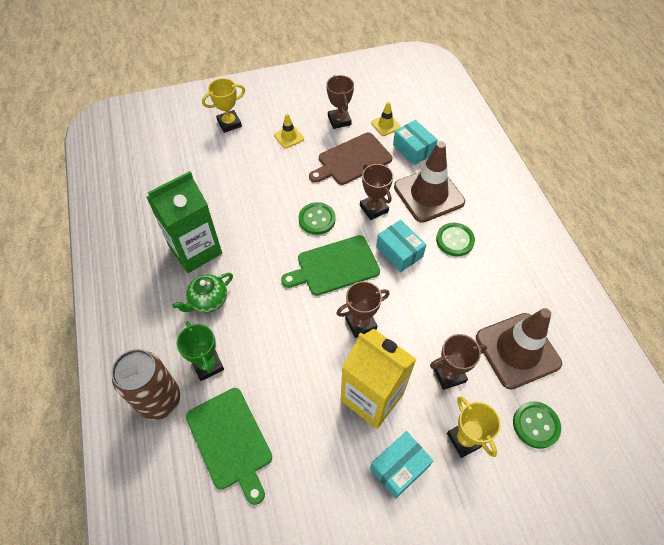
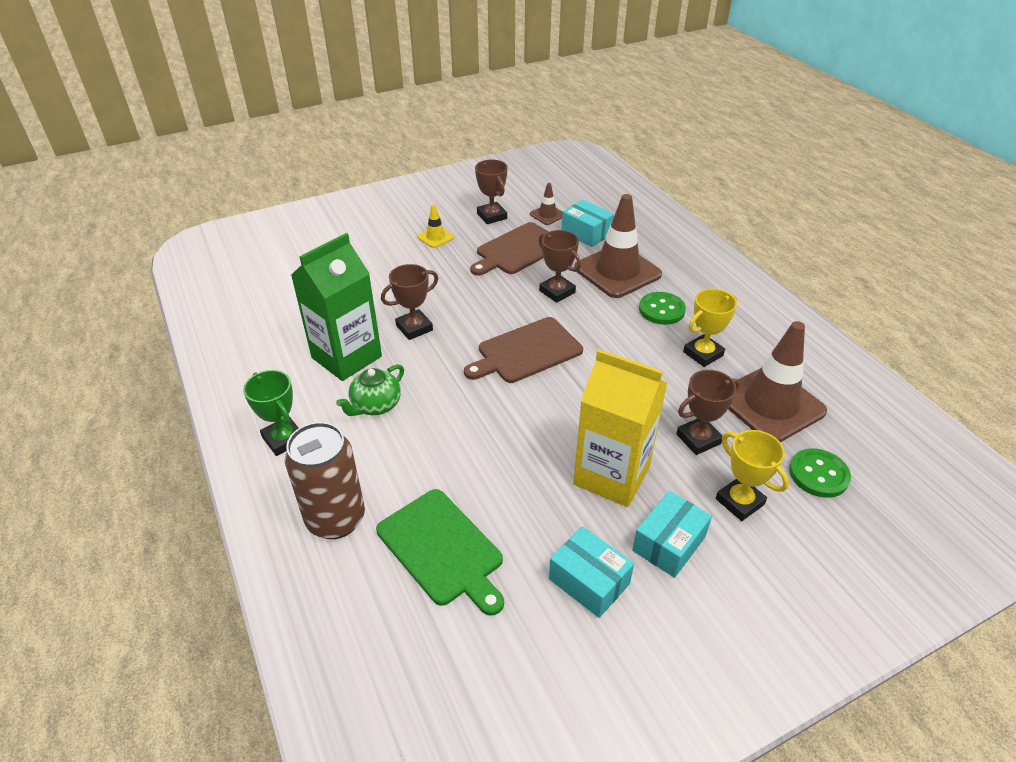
camera: 10 degrees left, 15 degrees down
(207, 365) = (391, 472): green trophy -> green trophy (283, 439)
(229, 123) = (359, 232): yellow trophy -> yellow trophy (703, 354)
(317, 219) = (491, 309): green button -> none
(335, 266) = (526, 351): green cutting board -> brown cutting board
(360, 323) = (575, 403): brown trophy -> brown trophy (414, 328)
(385, 125) = (547, 215): yellow traffic cone -> brown traffic cone
(399, 252) = (600, 328): turquoise box -> turquoise box (589, 581)

